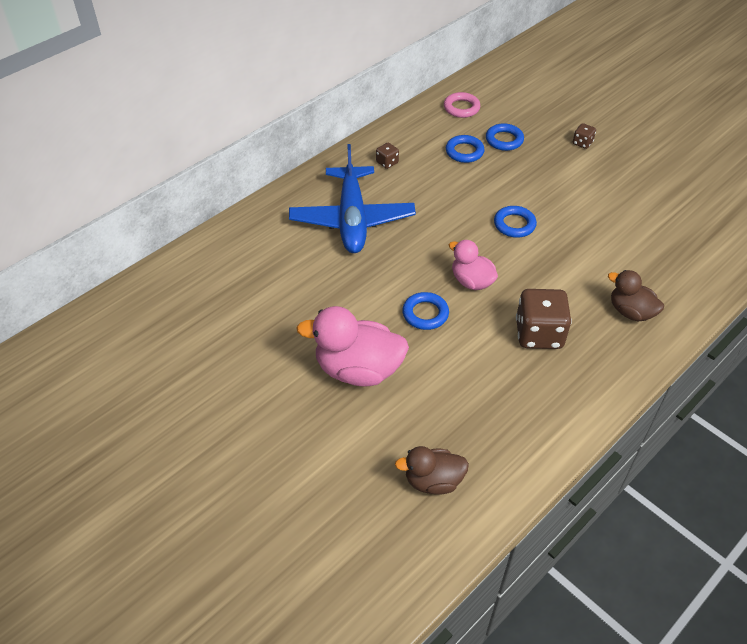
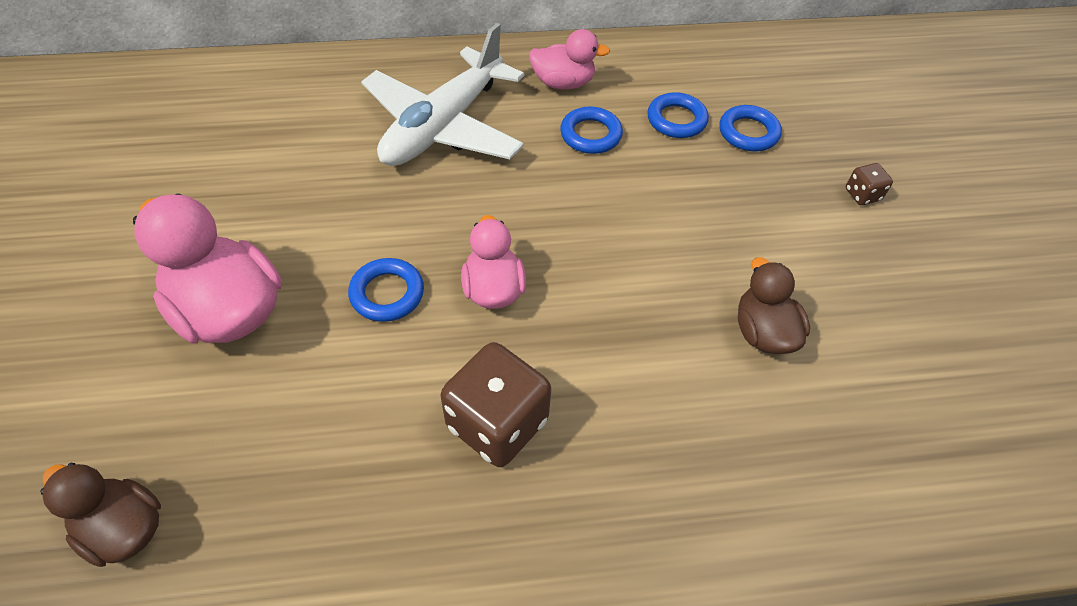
camera: 35 degrees right, 5 degrees up
(352, 219) = (444, 126): blue plane -> white plane
(387, 162) = (563, 83): brown dice -> pink duck
(461, 108) = (734, 65): pink ring -> none
(514, 224) = (637, 249): blue ring -> blue ring (590, 135)
(630, 312) = (669, 486): brown duck -> brown duck (763, 332)

